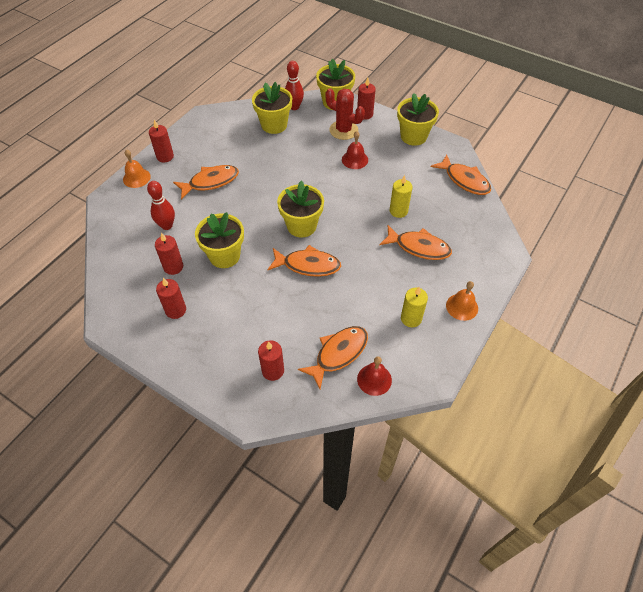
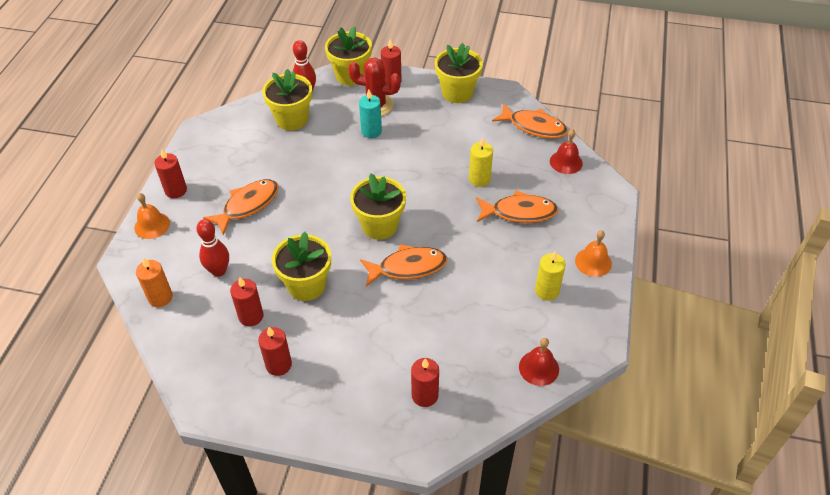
camera: 20 degrees left, 5 degrees down
(117, 233) = (160, 297): none -> orange candle
(330, 150) = (371, 131): none -> turquoise candle
(338, 354) = (488, 353): orange fish -> none
(355, 159) = (404, 135): red bell -> red bell (566, 162)

